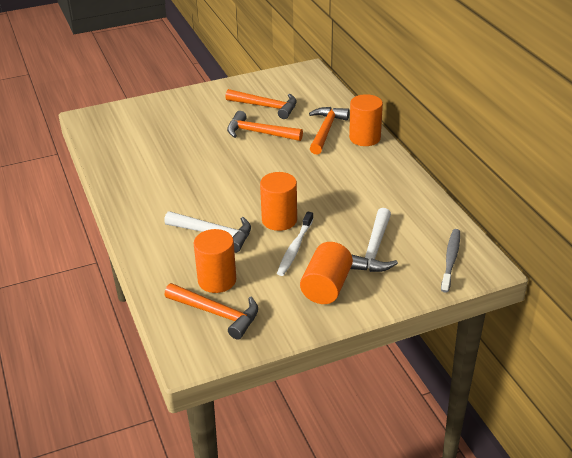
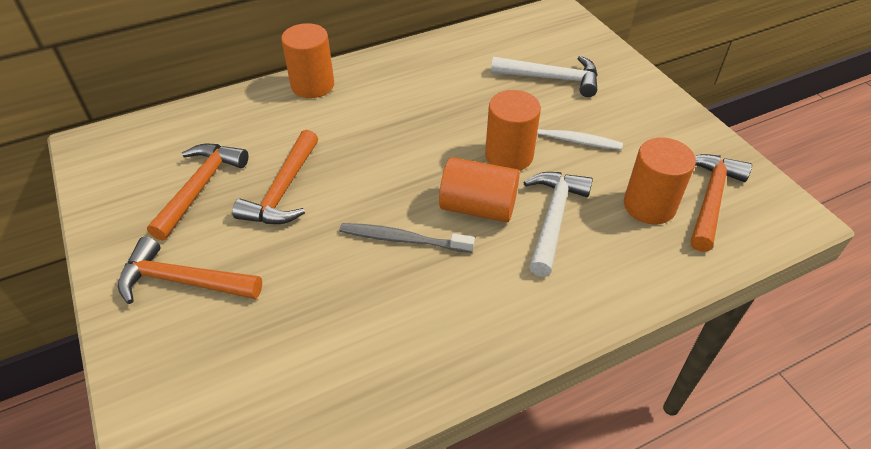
camera: 95 degrees left, 10 degrees up
(326, 130) = (287, 120): orange hammer -> orange hammer (182, 281)
(326, 287) = (627, 112): orange cylinder -> orange cylinder (478, 207)
(450, 260) = (554, 31): grey toothbrush -> grey toothbrush (403, 239)

